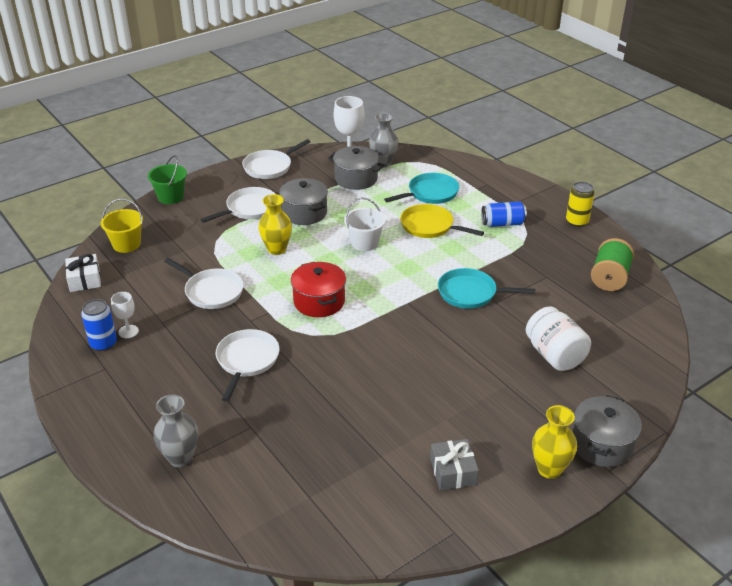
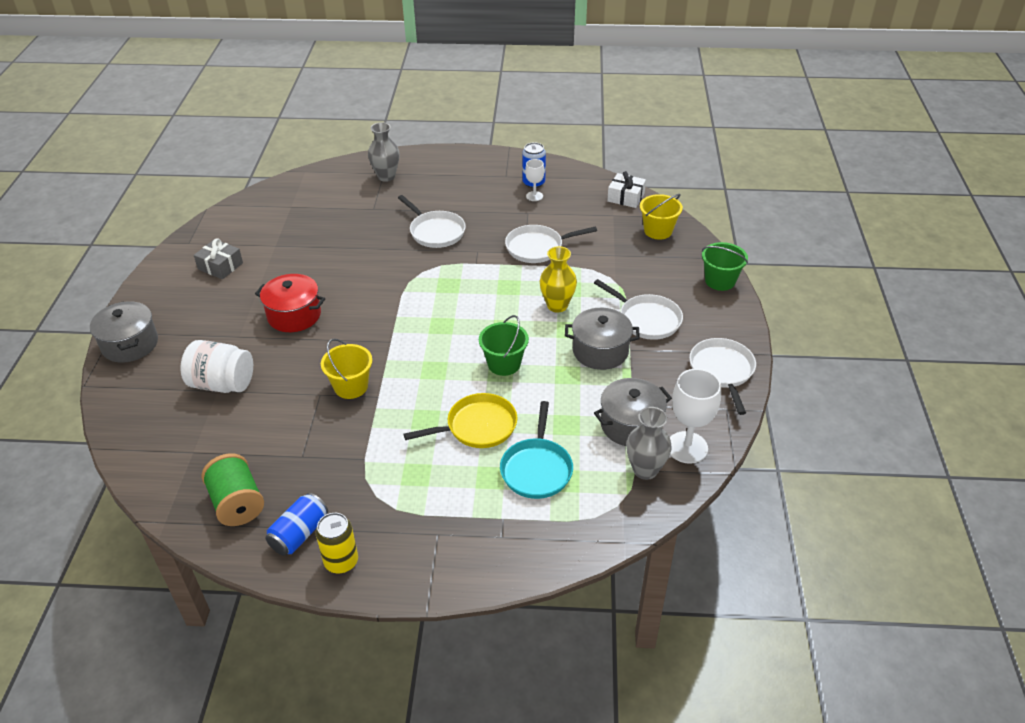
camera: 130 degrees right, 5 degrees up
(249, 209) = (646, 319): white pan -> white pan turned 45 degrees counterclockwise
(319, 301) = (455, 294): red pot -> red pot (294, 315)
(364, 243) = (504, 364): white bucket -> green bucket
(470, 293) = (351, 386): turquoise pan -> yellow bucket
(502, 223) = (415, 489): blue can -> blue can (299, 534)
(549, 469) = (157, 306): yellow vase -> none

